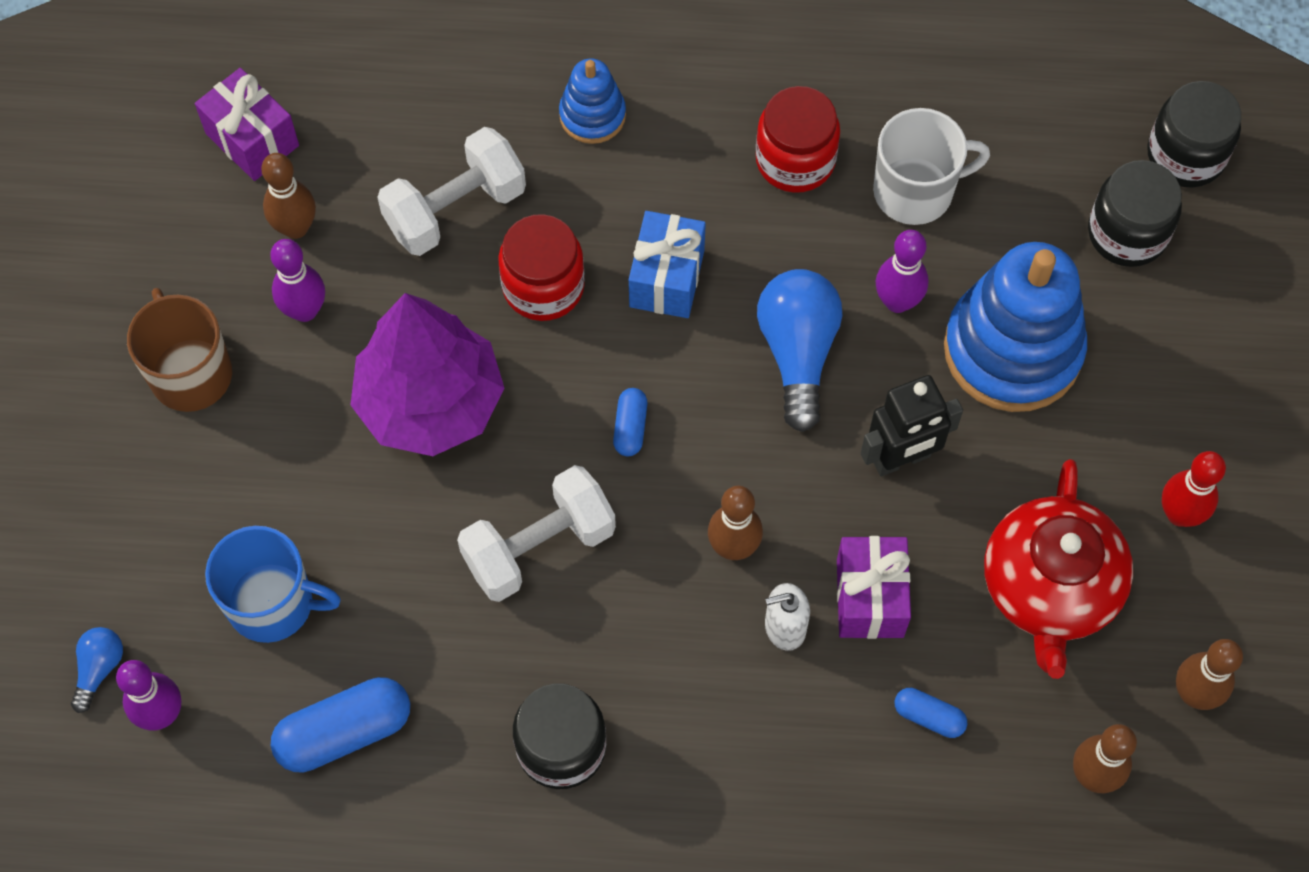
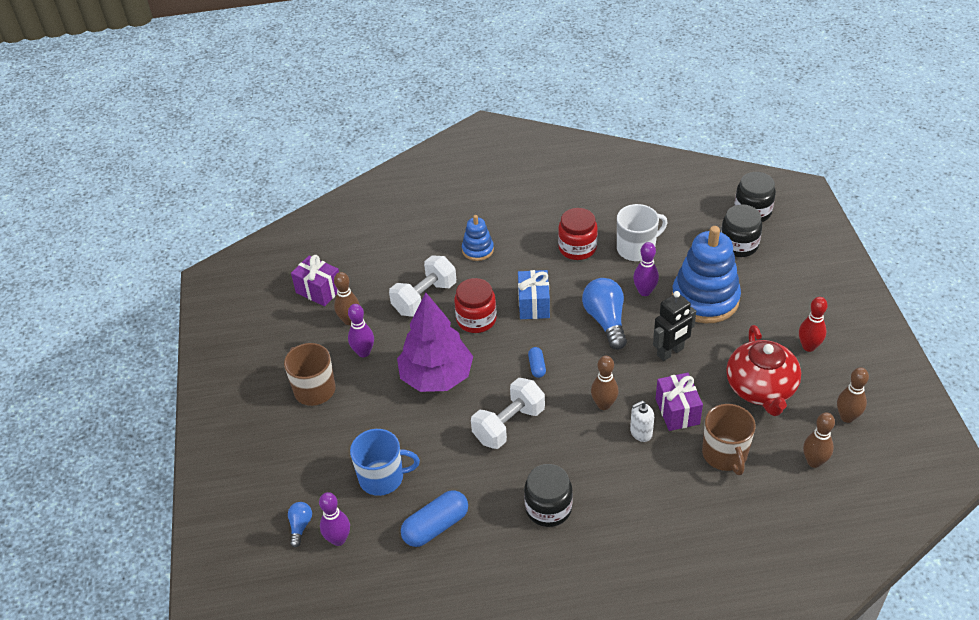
camera: 10 degrees left, 20 degrees down
(929, 717) = (725, 454): blue capsule -> brown mug

